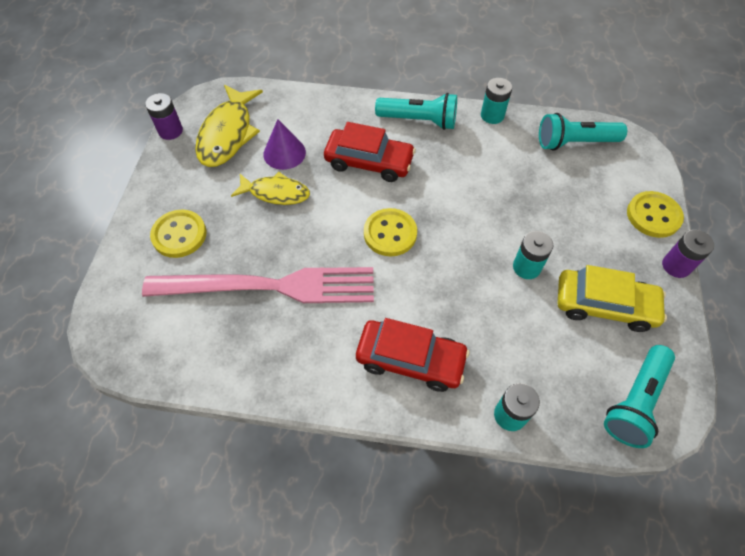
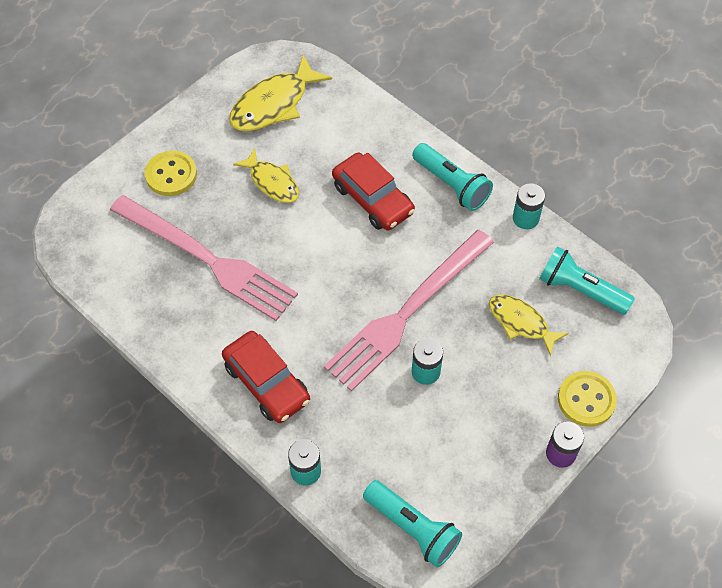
camera: 35 degrees right, 0 degrees up
(170, 131) = (229, 75): purple battery -> none
(284, 153) = (307, 149): purple cone -> none
(390, 233) = (336, 273): yellow button -> none
(471, 230) = (407, 312): none -> pink fork
(558, 188) = (521, 322): none -> yellow fish
(604, 305) = (462, 443): yellow car -> none
(635, 402) = (413, 528): turquoise flashlight -> turquoise flashlight turned 120 degrees counterclockwise

